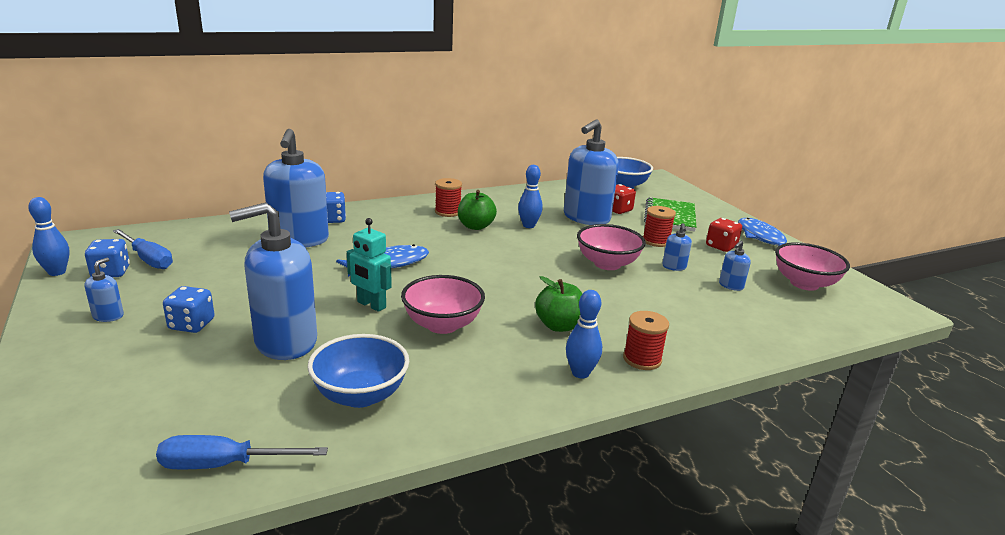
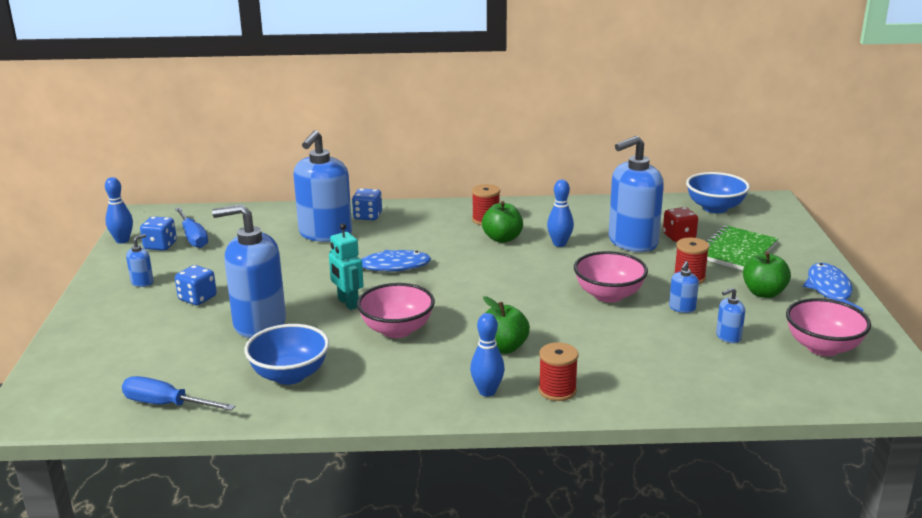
camera: 25 degrees right, 0 degrees up
(721, 246) = (764, 293): red dice -> green apple

